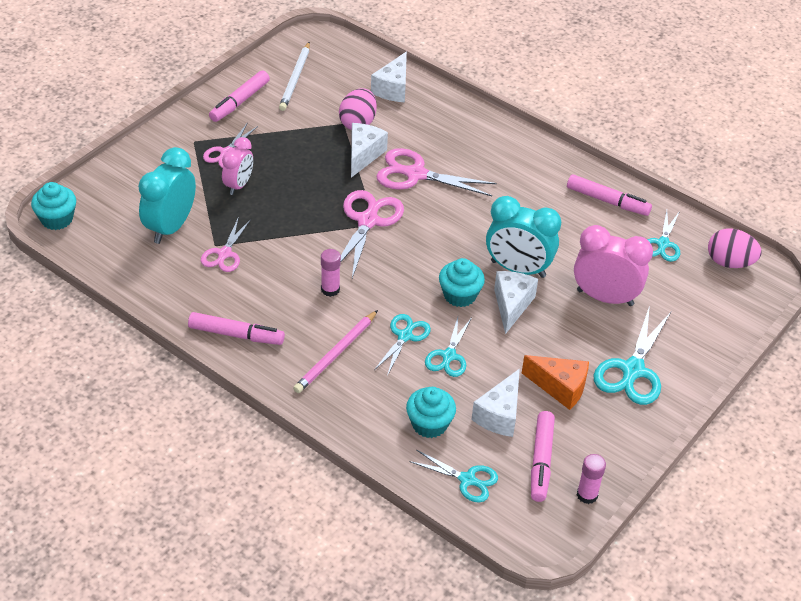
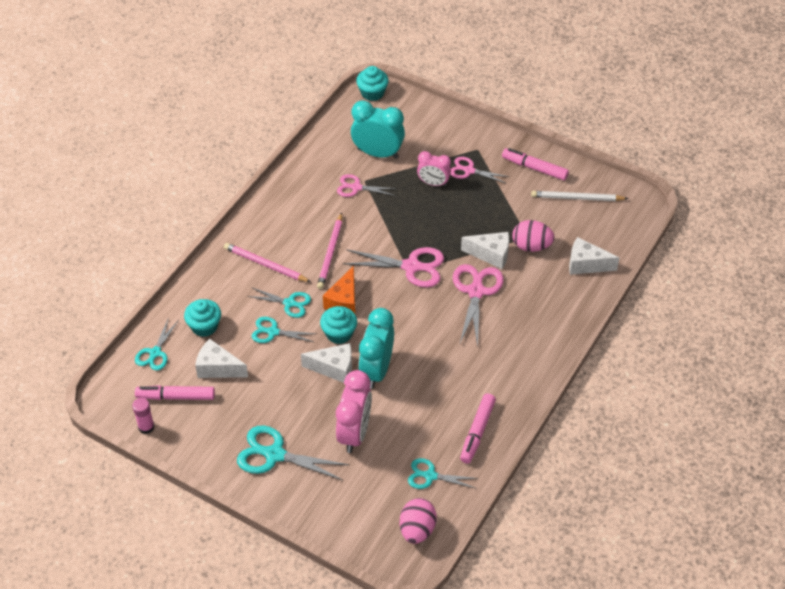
camera: 85 degrees right, 5 degrees up
(236, 335) = (276, 207): pink marker -> none
(330, 289) = (330, 253): pink glue stick -> pink pencil
(560, 387) = (250, 405): orange cheese -> orange cheese (344, 301)

